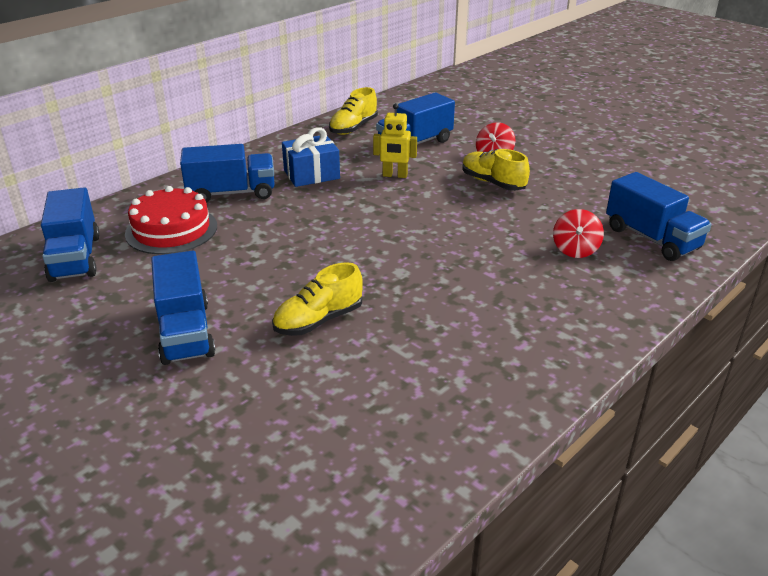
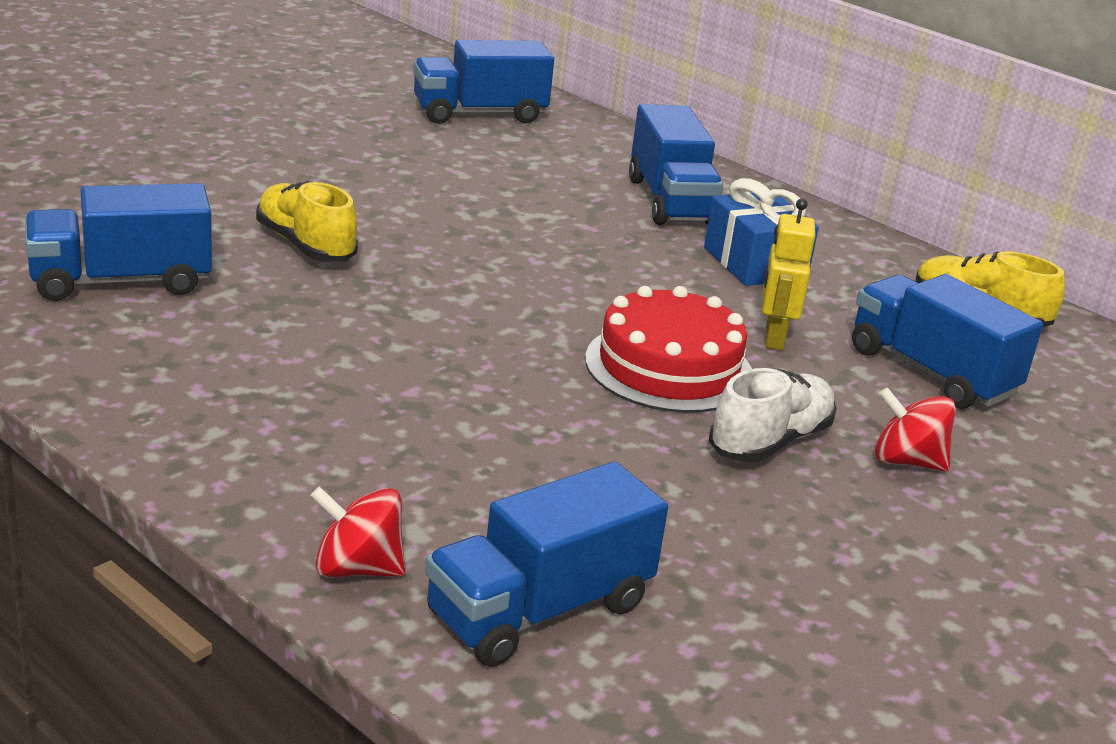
camera: 85 degrees right, 5 degrees down
(171, 230) = (552, 163): red cake -> red cake (669, 367)
(185, 332) = (301, 170): blue truck -> blue truck (121, 281)
(493, 183) = (770, 441): yellow shoe -> white shoe
(575, 250) = (491, 495): red spinning top -> red spinning top (357, 568)

